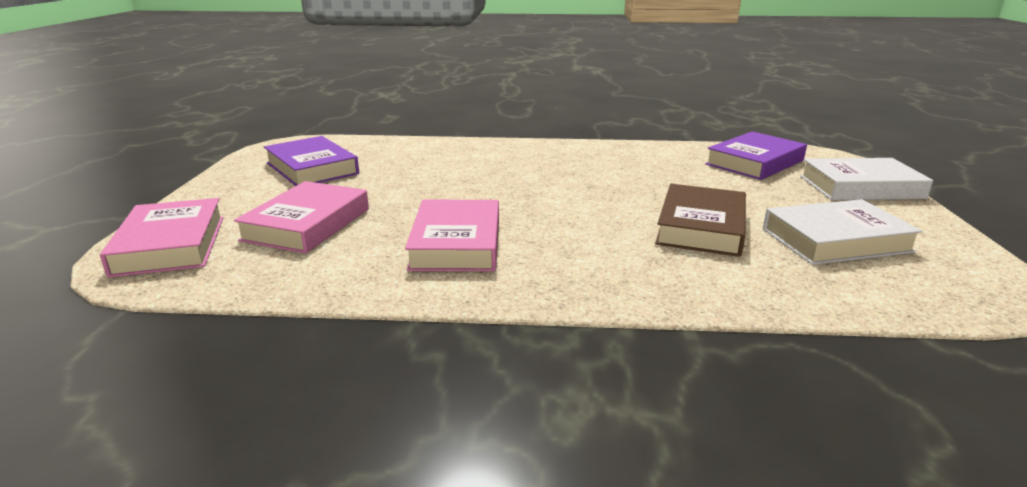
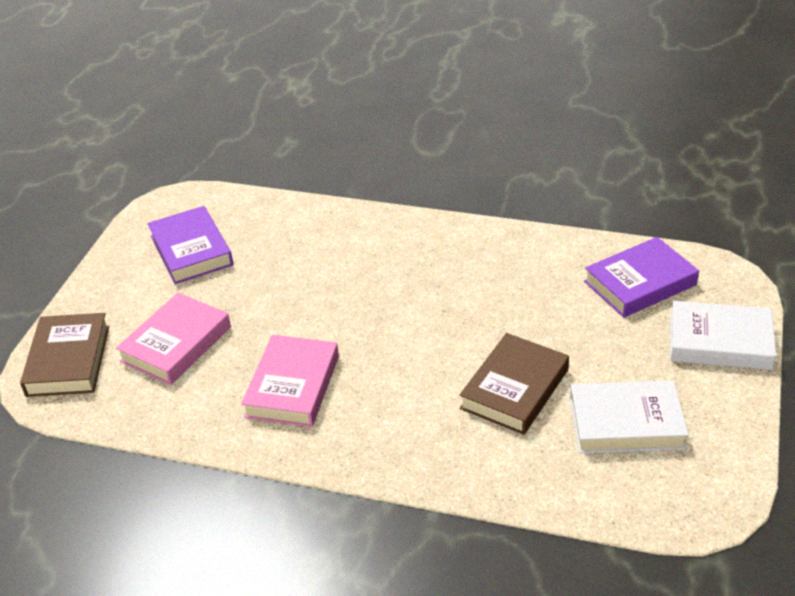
camera: 15 degrees right, 15 degrees up
(171, 245) = (68, 360): pink book -> brown book

